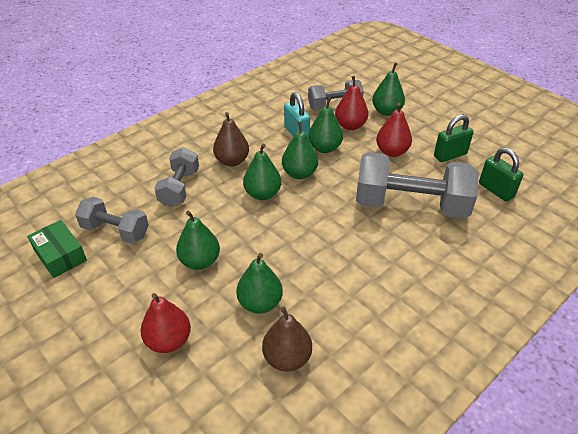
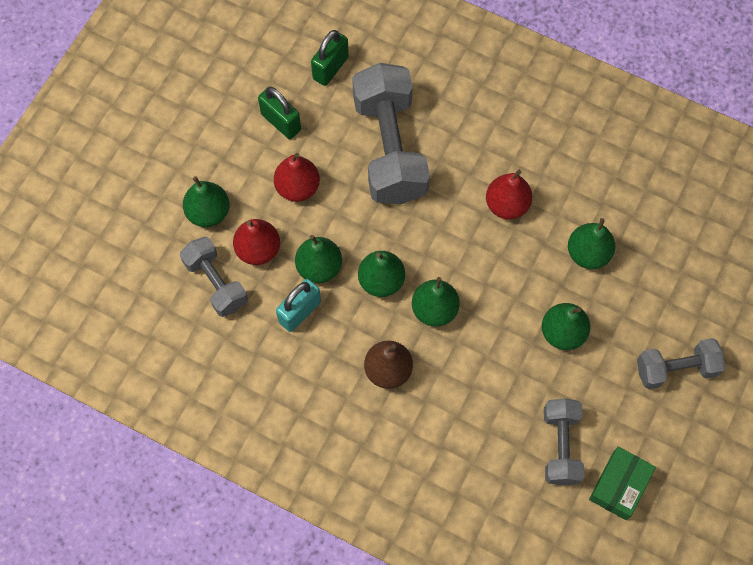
camera: 110 degrees left, 25 degrees up
(168, 341) = (665, 316): red pear -> red pear (507, 205)
(179, 188) = (462, 410): grey dumbbell -> grey dumbbell (676, 369)
(287, 358) = (634, 209): brown pear -> none

